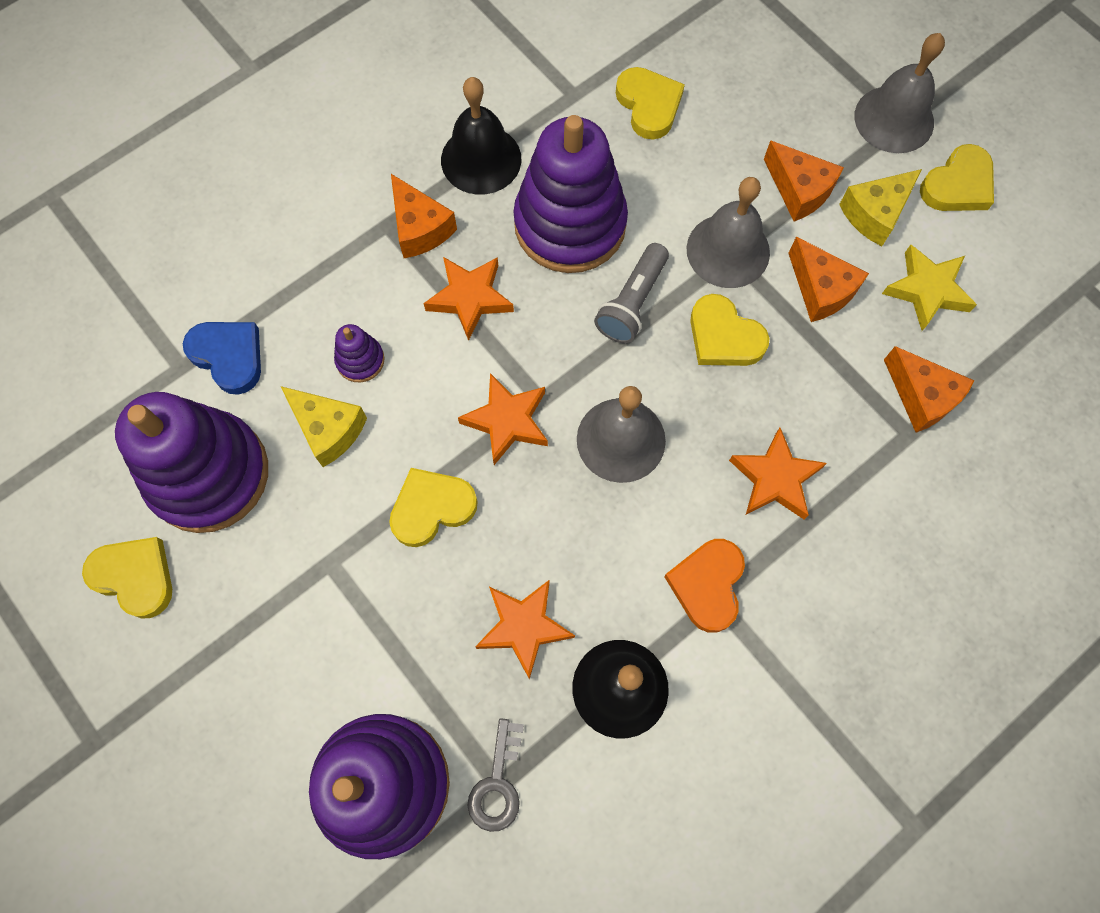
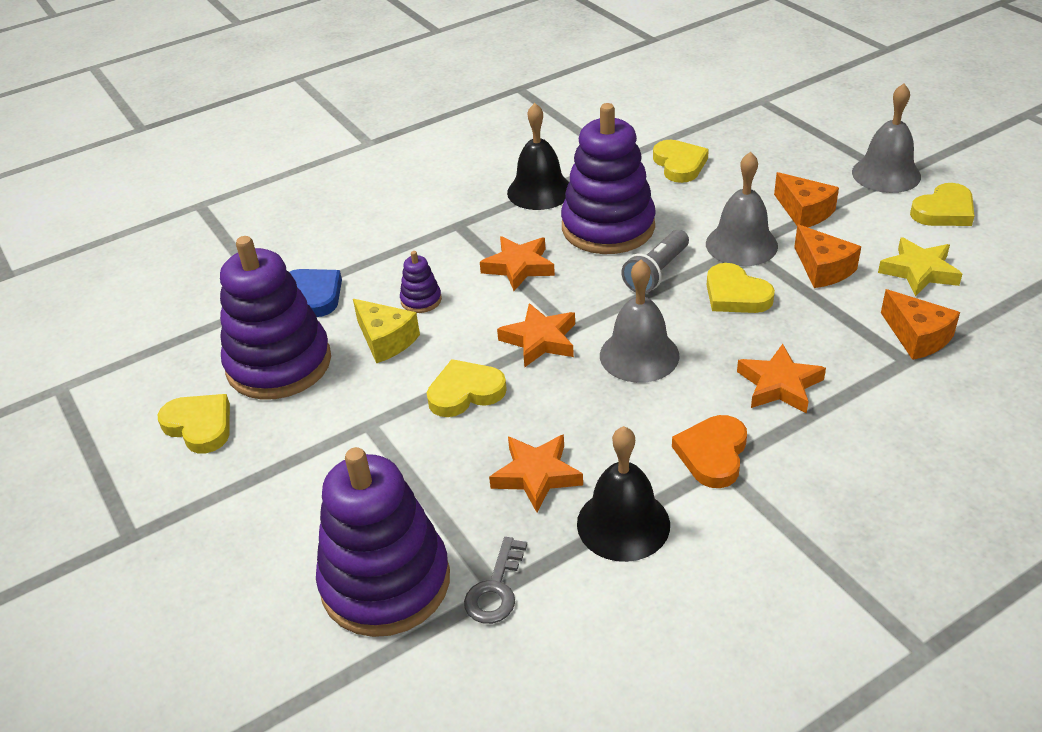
camera: 10 degrees right, 30 degrees down
(420, 228) = (484, 227): orange cheese -> none
(875, 213) = (871, 226): yellow cheese -> none

